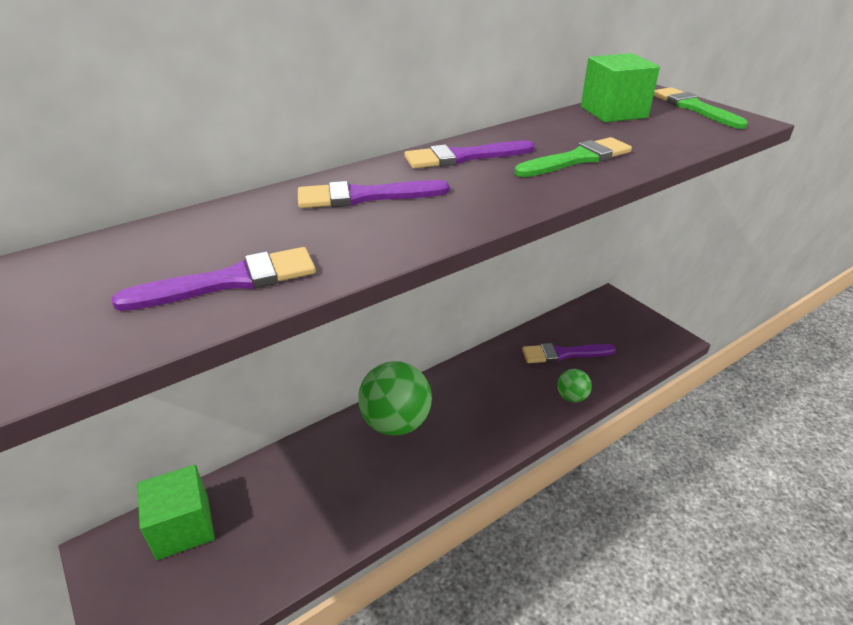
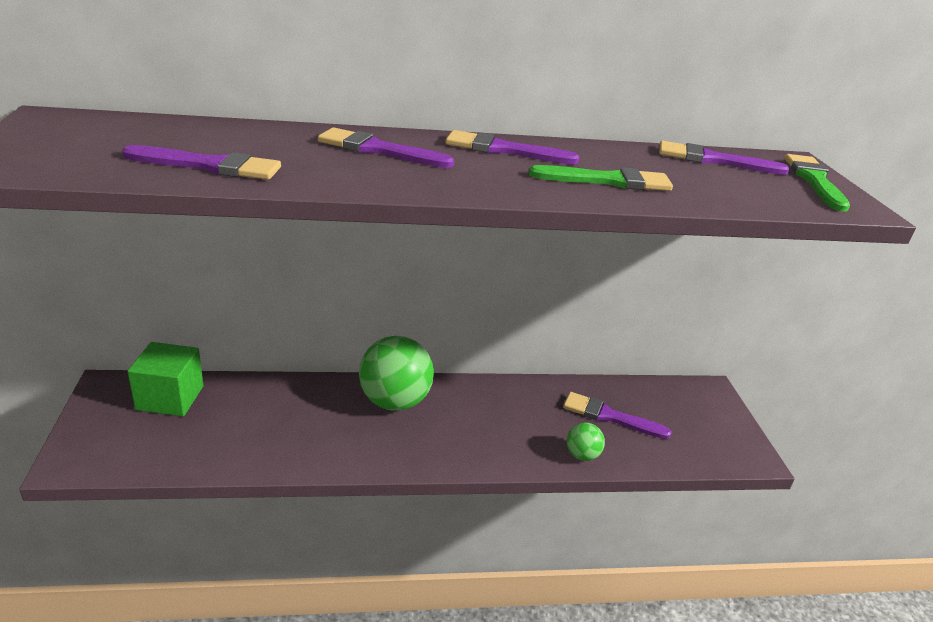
camera: 25 degrees right, 5 degrees down
(613, 112) = (713, 160): green cube -> purple brush

